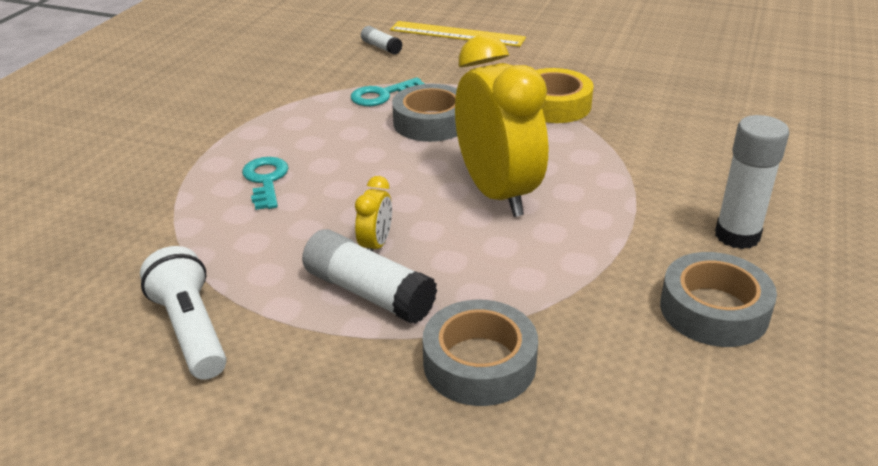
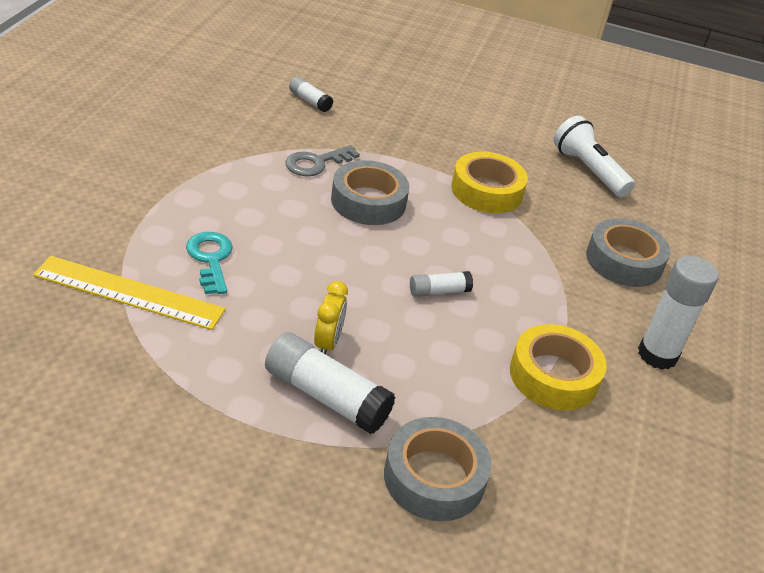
camera: 10 degrees left, 5 degrees up
(191, 330) = (160, 428): white flashlight -> white flashlight (588, 170)
(381, 95) = (316, 163): turquoise key -> grey key
(457, 34) = (386, 91): yellow ruler -> yellow ruler (129, 292)
(497, 193) = (438, 291): yellow clock -> white glue stick
(619, 261) = (554, 376): none -> yellow tape
(713, 310) = (637, 432): grey tape -> grey tape (624, 261)

